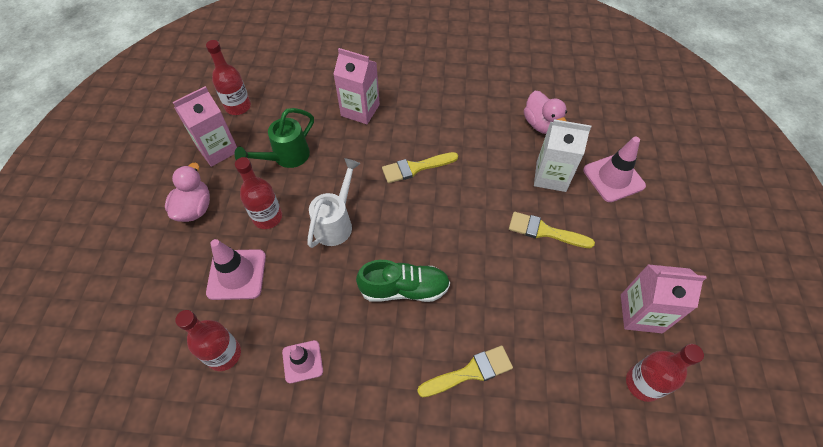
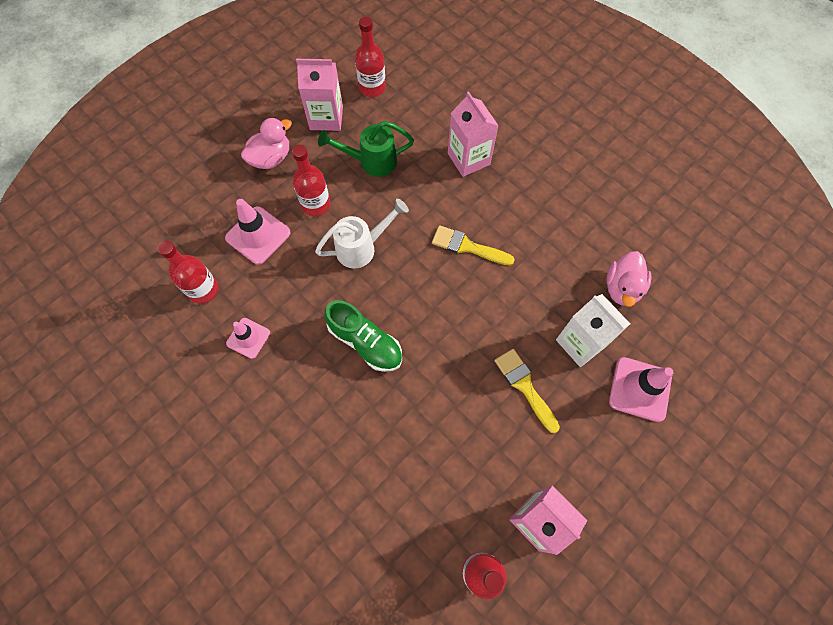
camera: 40 degrees right, 10 degrees up
(470, 372) = (355, 446): yellow brush -> none

